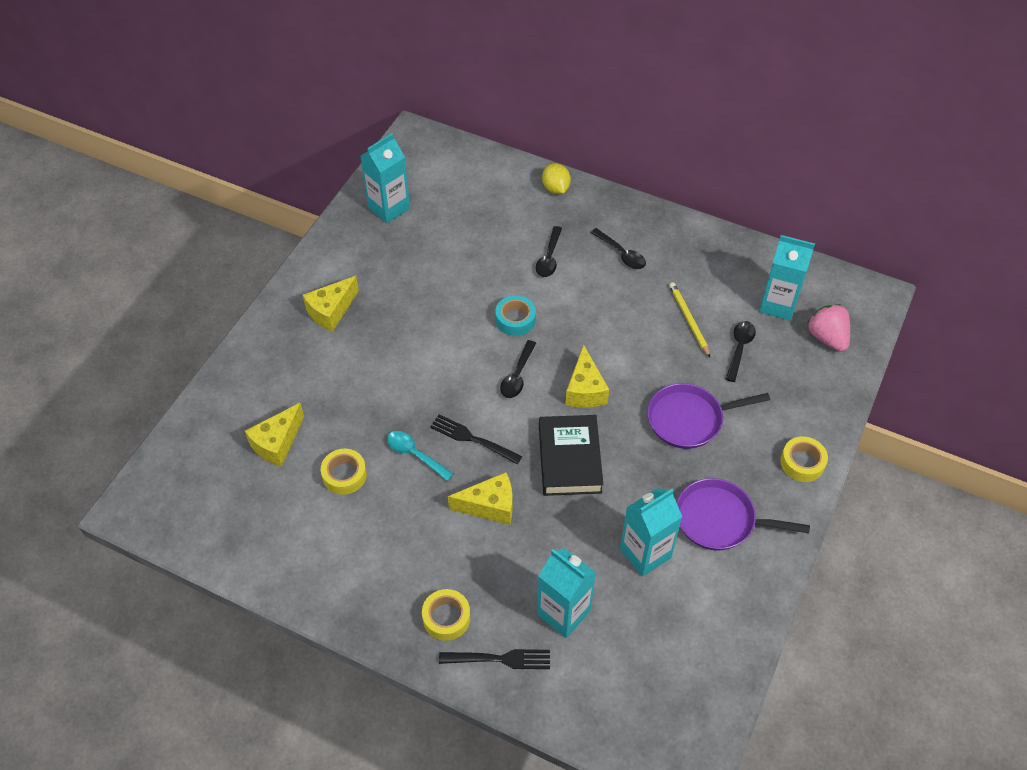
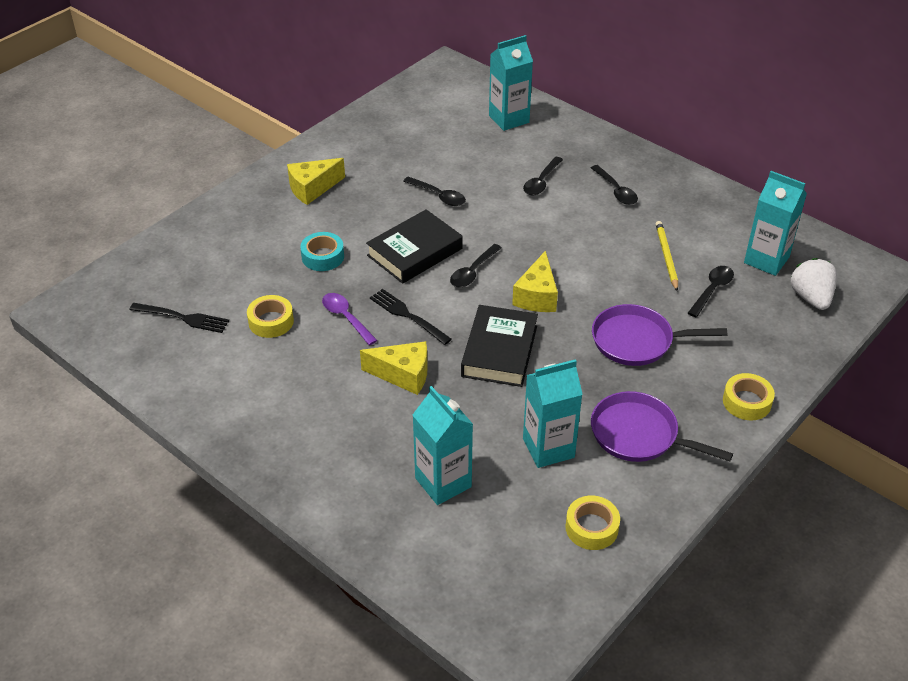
camera: 15 degrees right, 10 degrees down
(277, 443) = (218, 284): yellow cheese -> none
(389, 208) = (400, 118): turquoise carton -> turquoise carton (509, 119)
(415, 454) = (346, 318): turquoise spoon -> purple spoon
(446, 618) = (322, 461): yellow tape -> yellow tape (591, 528)
(455, 365) = (415, 252): none -> black book
(457, 294) = (438, 196): none -> black spoon
(499, 659) = (362, 509): black fork -> black fork (182, 318)
(515, 319) = (488, 226): turquoise tape -> turquoise tape (323, 257)
(555, 188) = (569, 128): yellow lemon -> none
(827, 338) = (811, 298): pink strawberry -> white strawberry

